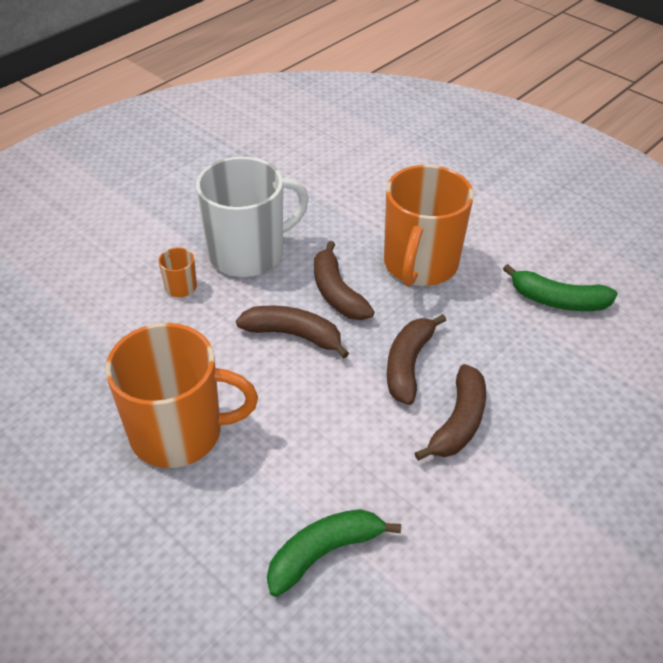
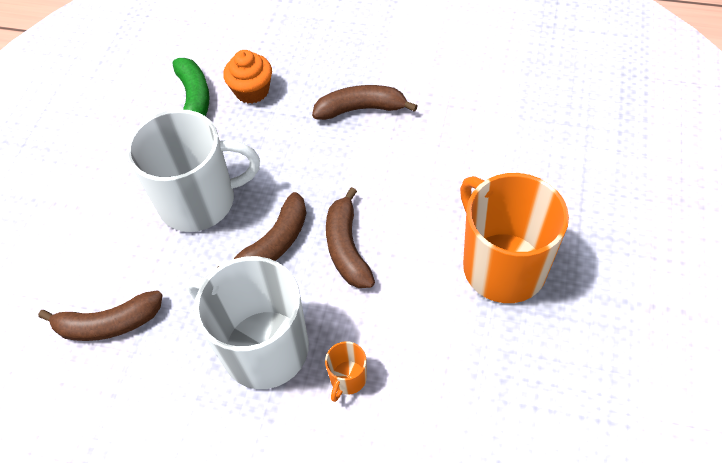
camera: 115 degrees left, 10 degrees up
(324, 553) = (518, 130): green banana -> none
(408, 365) = (327, 158): brown banana -> brown banana (109, 324)
(420, 265) = (200, 201): orange mug -> white mug
(543, 346) = (252, 91): none -> orange cupcake

